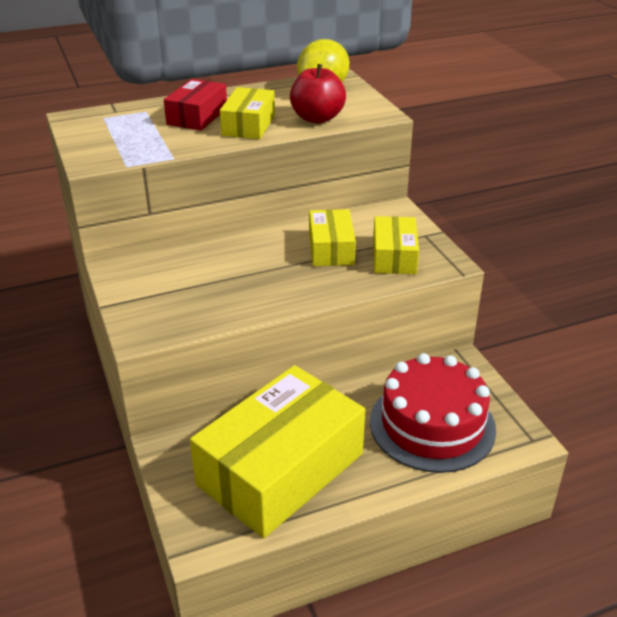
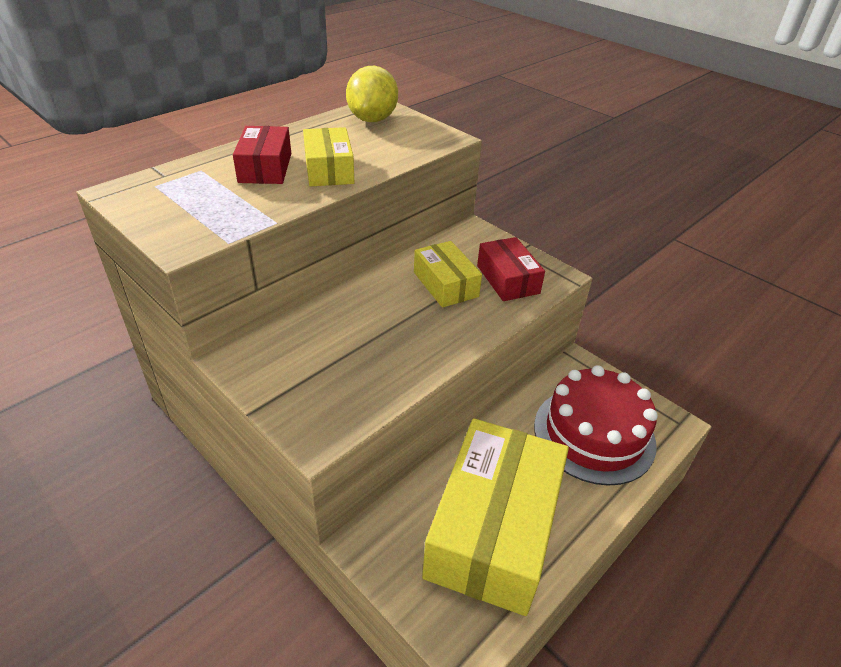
camera: 25 degrees left, 5 degrees up
(317, 118) = (392, 151): red apple -> none
(394, 256) = (507, 279): yellow box -> red box

